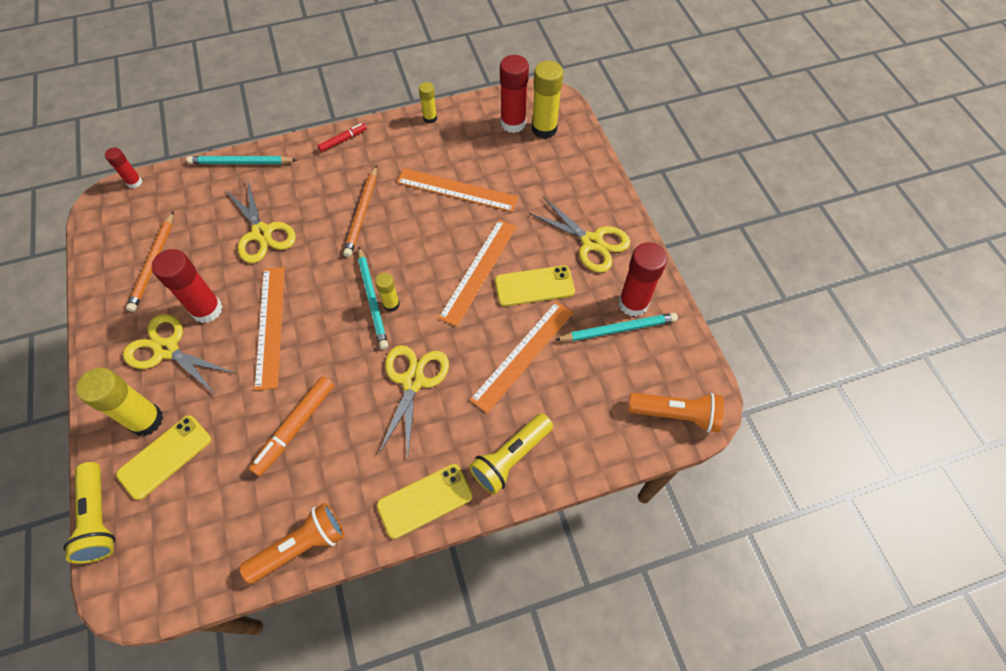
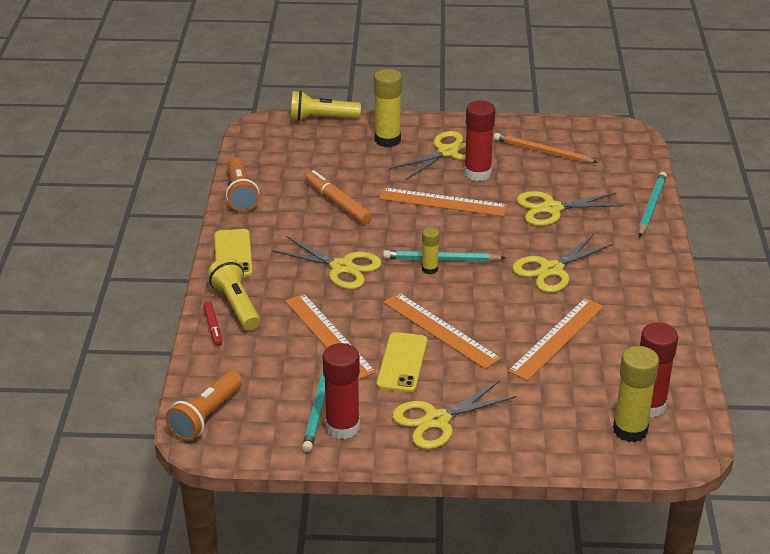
camera: 110 degrees right, 25 degrees down
(134, 182) = (646, 147): red glue stick -> none
(165, 457) = (351, 146): yellow phone -> none
(343, 140) = (662, 273): red marker -> red marker (213, 327)
(362, 213) = (551, 270): orange pencil -> yellow scissors
(430, 118) = (679, 341): yellow glue stick -> none

